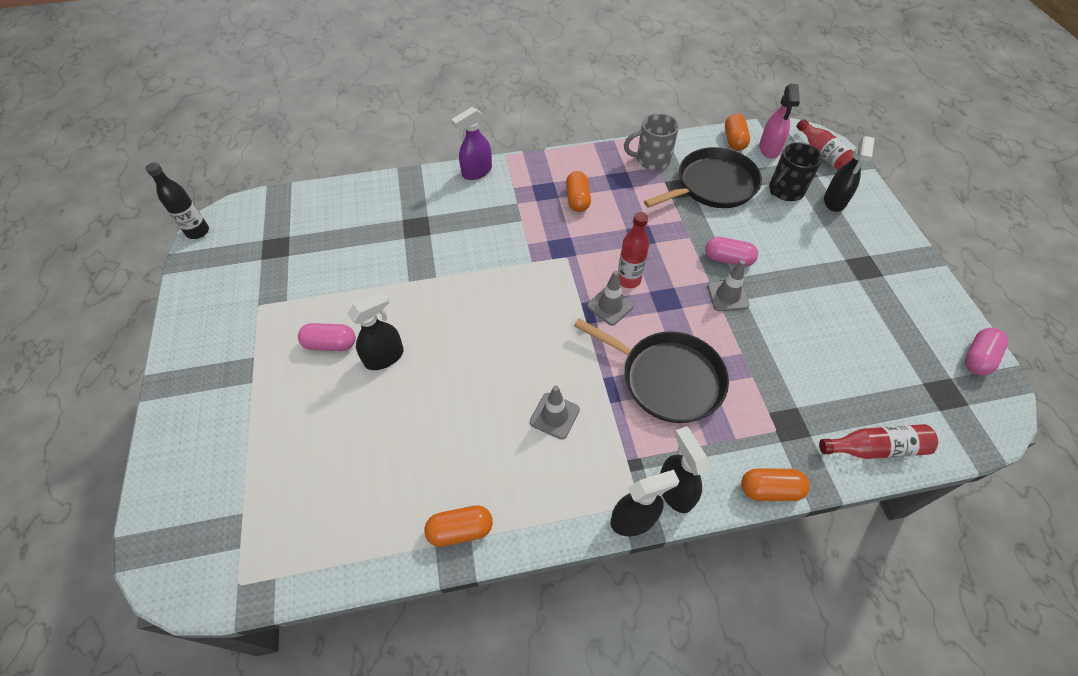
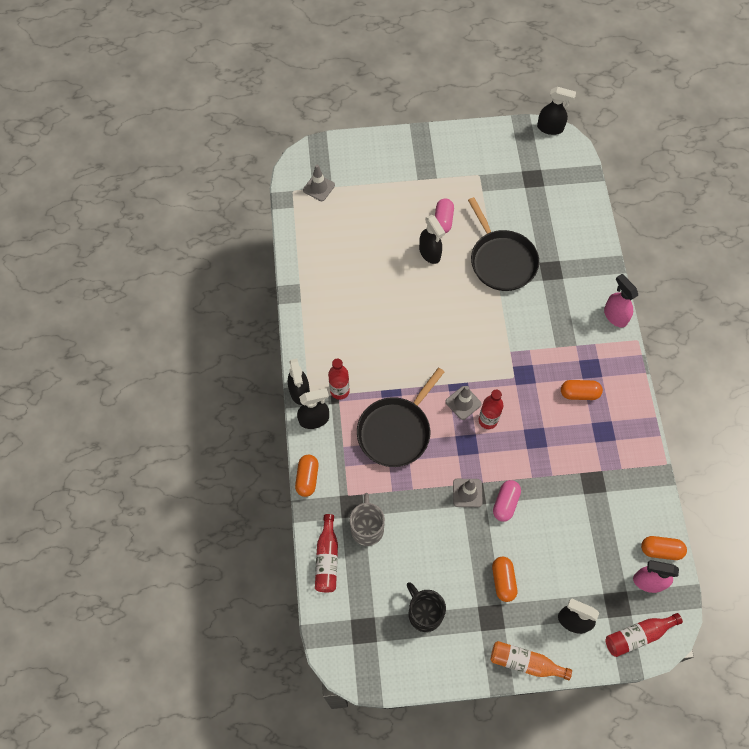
camera: 95 degrees right, 10 degrees up
(198, 232) = (550, 128): black bottle -> black spray bottle
(460, 530) = (306, 296): orange capsule -> orange capsule (503, 581)
(476, 172) = (615, 316): purple spray bottle -> pink spray bottle
(554, 416) = (374, 354): grey traffic cone -> grey traffic cone (319, 187)
(621, 458) = (339, 391): none -> red bottle
(651, 160) = (631, 464): grey mug -> grey mug (367, 528)
(712, 185) = (596, 513): black pan -> black pan (501, 260)
(785, 191) = (588, 578): black mug -> black mug (424, 613)
(897, 237) = (525, 663): none -> orange bottle
(978, 358) = (392, 673): pink capsule -> none

